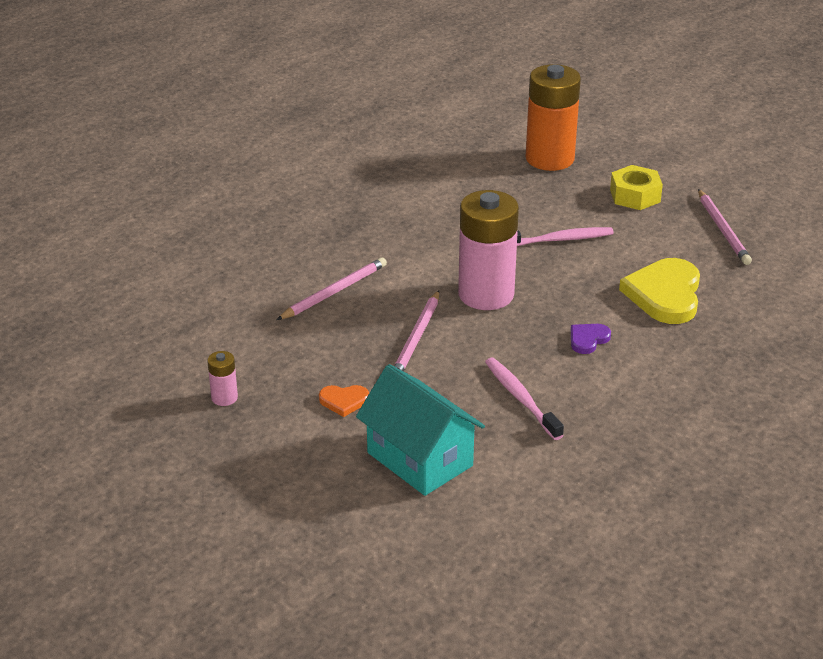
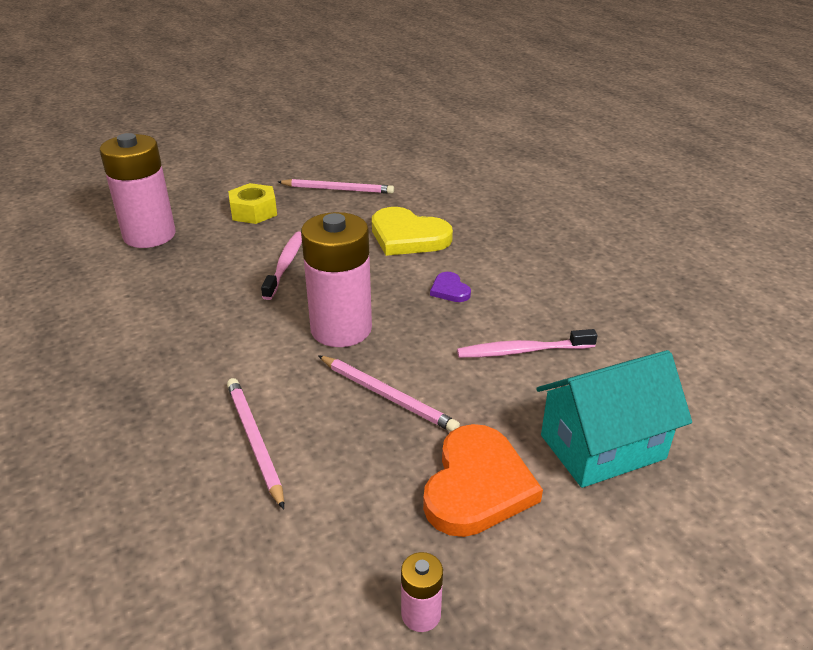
camera: 70 degrees left, 0 degrees up
(344, 401) = (477, 485): orange heart -> orange heart, size x2.08
(549, 159) = (149, 235): orange battery -> pink battery

